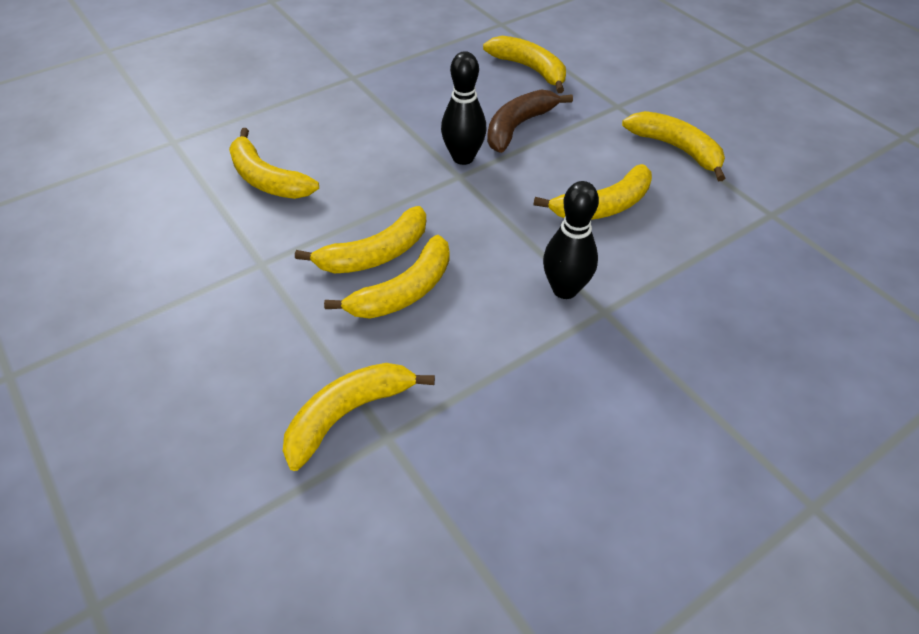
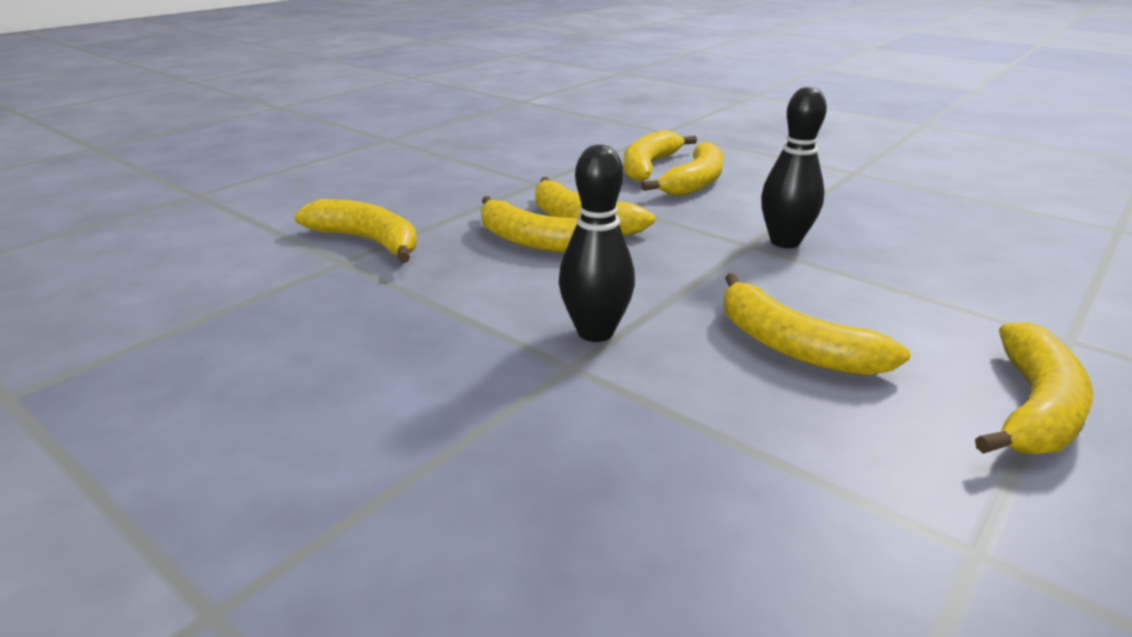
camera: 75 degrees right, 20 degrees down
(518, 126) = (895, 267): brown banana -> none
(530, 69) = (1042, 260): yellow banana -> yellow banana (694, 182)

